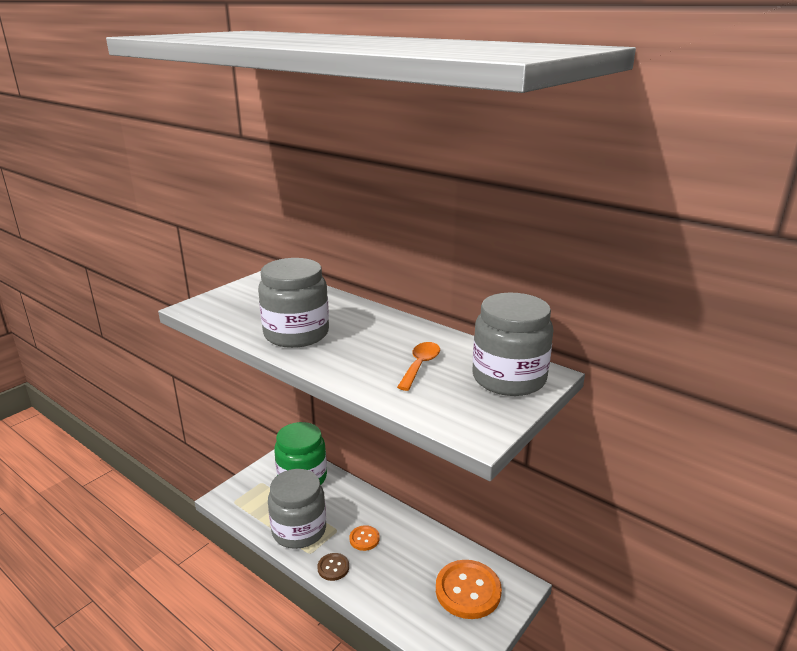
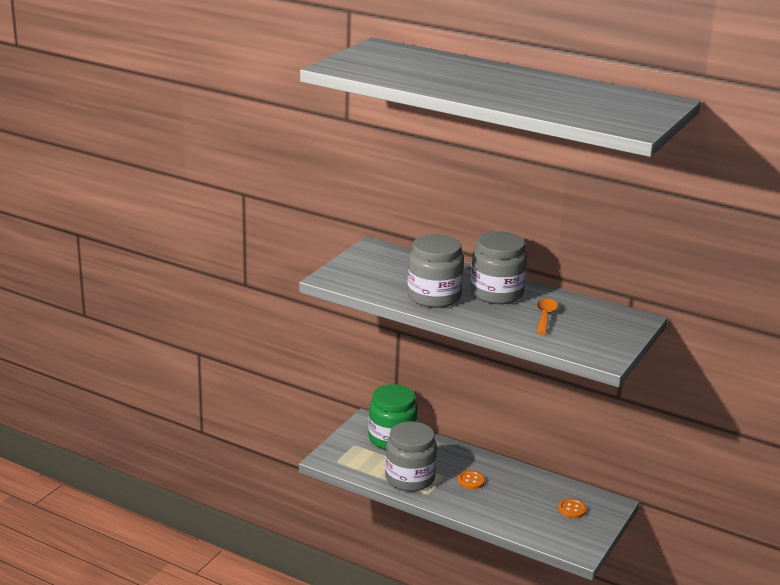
camera: 10 degrees left, 0 degrees up
(333, 567) = (453, 502): brown button -> none
(468, 590) = (572, 509): orange button -> orange button, size x0.50
(509, 378) = (614, 322): grey jar -> grey jar (496, 293)

